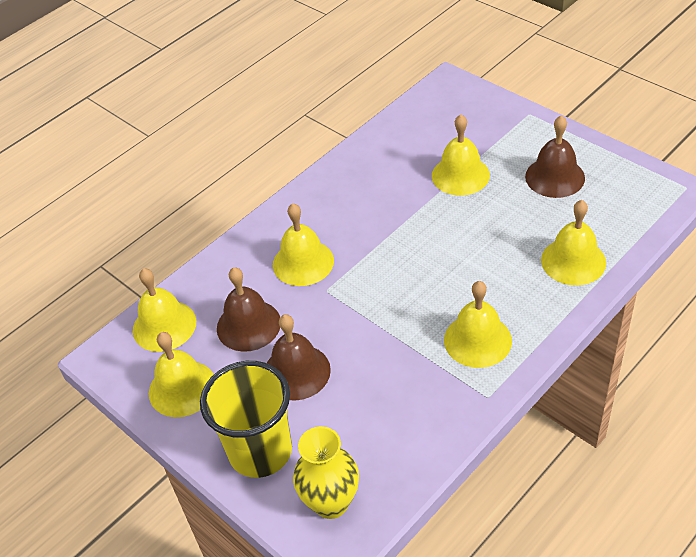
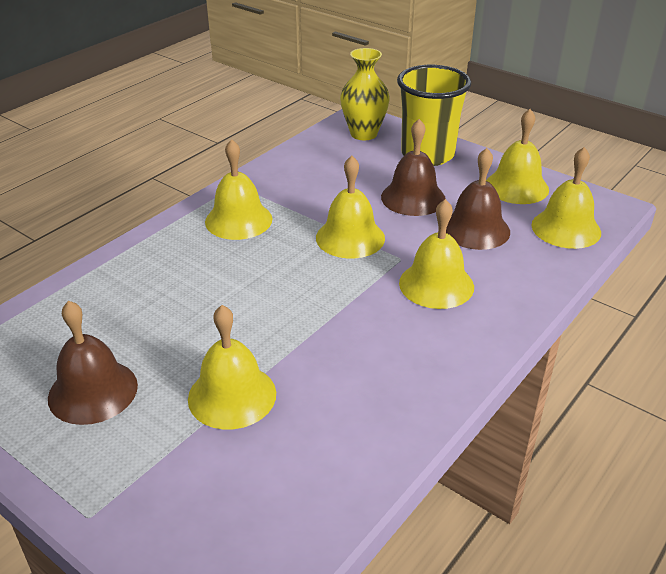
camera: 170 degrees right, 10 degrees down
(573, 261) = (114, 286): yellow bell -> yellow bell (350, 237)

